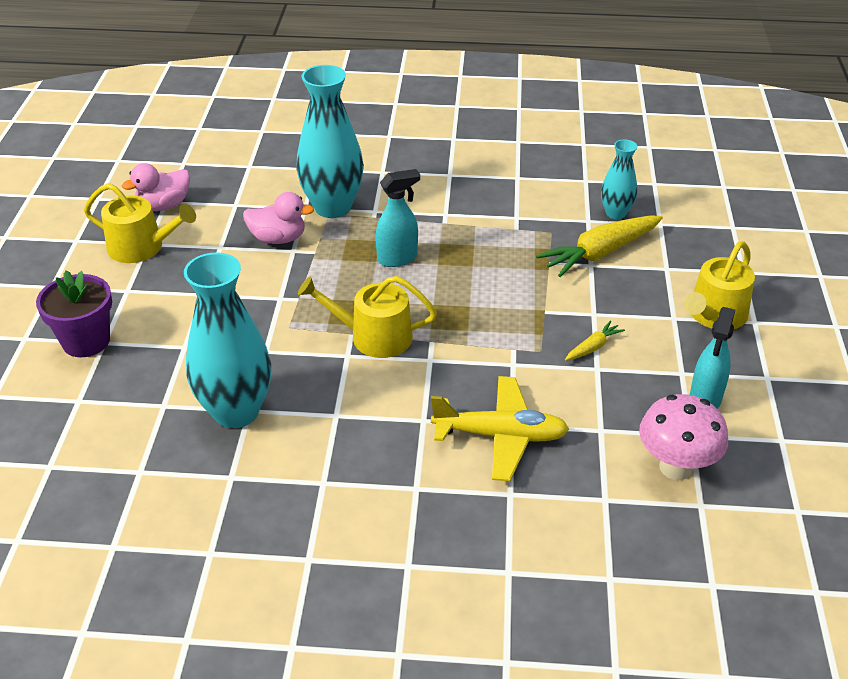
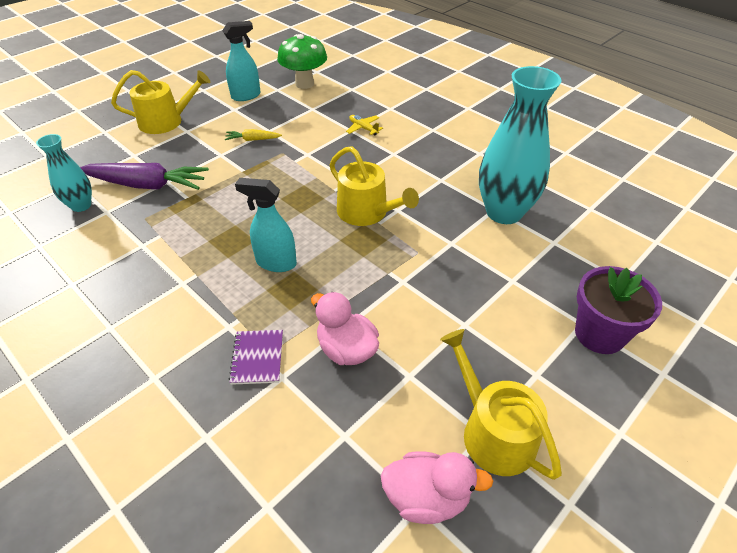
camera: 140 degrees left, 5 degrees up
(332, 207) = (257, 358): turquoise vase -> purple notebook
(500, 436) = (363, 128): yellow plane -> yellow plane, size x0.46
(601, 253) = (146, 185): yellow carrot -> purple carrot
(675, 467) = (304, 84): pink mushroom -> green mushroom

